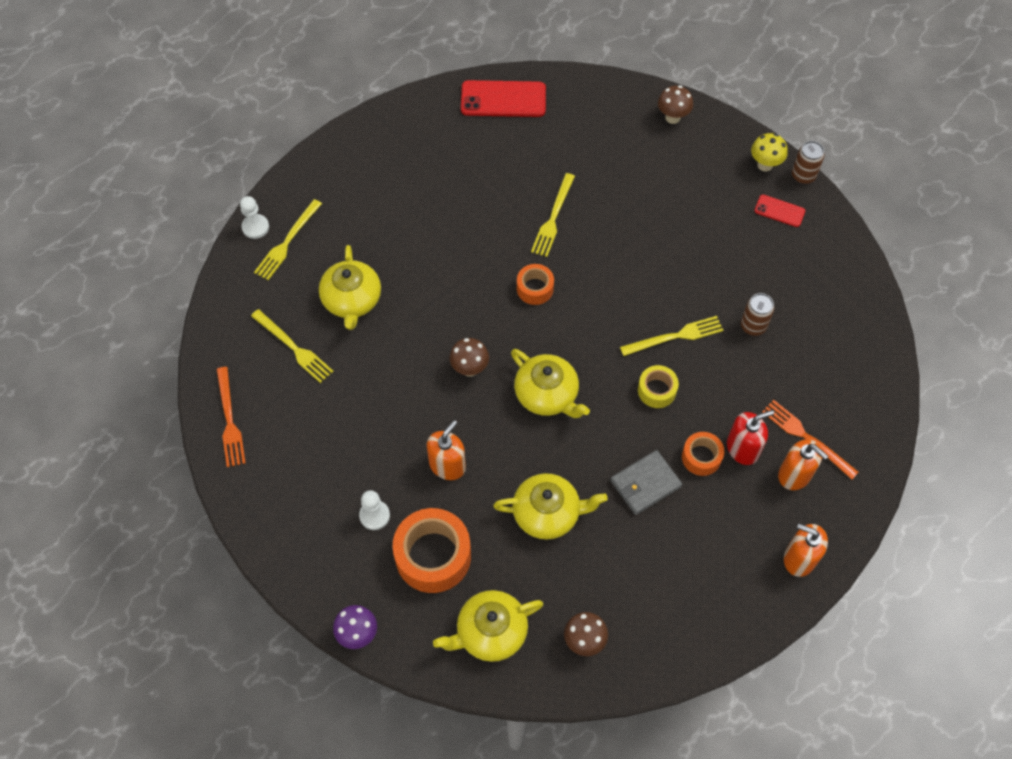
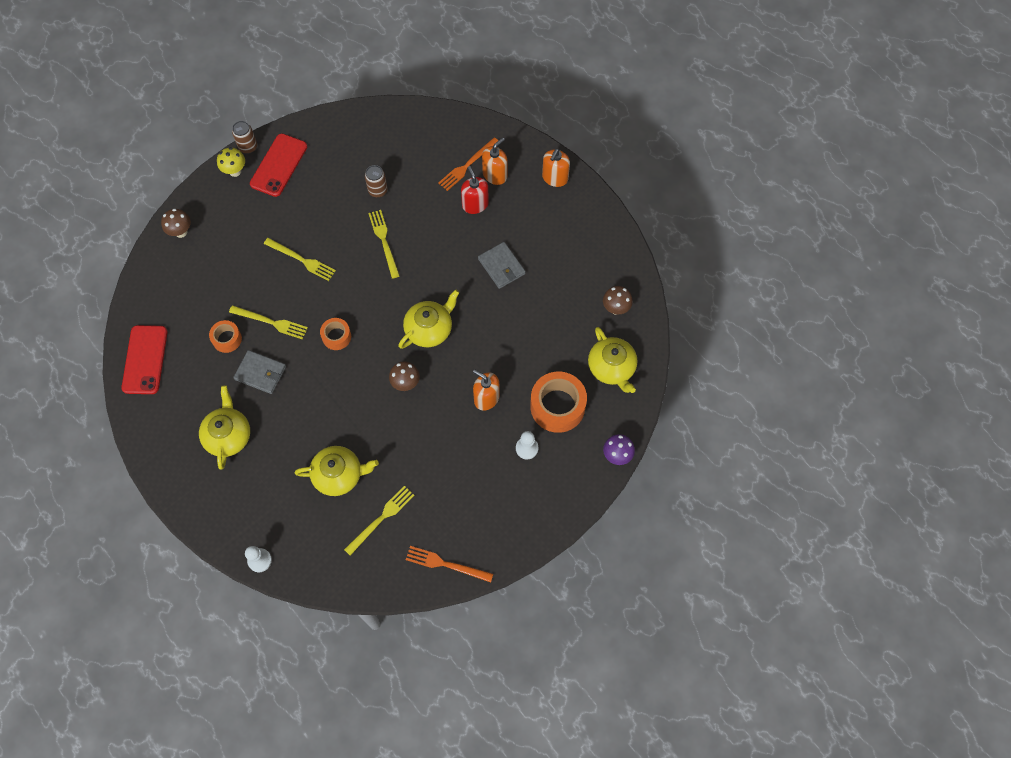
camera: 90 degrees left, 5 degrees up
(229, 420) = (446, 564): orange fork -> orange fork turned 150 degrees counterclockwise
(287, 242) = (277, 532): yellow fork -> yellow fork (301, 260)
(485, 212) = (260, 373): none -> grey wallet
(548, 513) = (524, 330): yellow teapot -> yellow teapot (228, 435)
(657, 390) = (428, 256): yellow tape -> none
(701, 457) = (481, 230): orange tape -> orange tape (227, 339)
(779, 211) = (279, 165): red phone -> red phone, size x1.87

